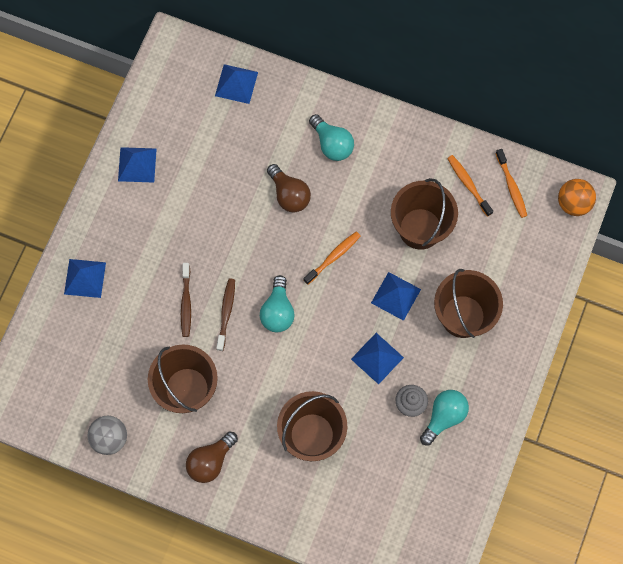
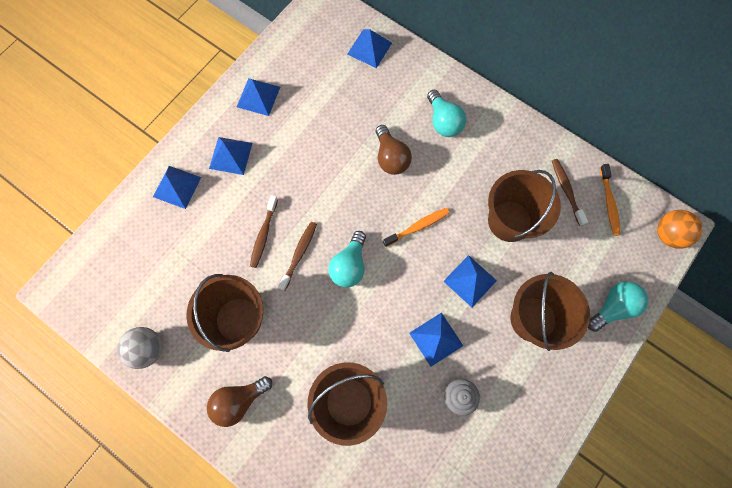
camera: 15 degrees right, 0 degrees up
(128, 233) = (231, 155): none -> blue pyramid
(444, 417) = (490, 420): turquoise light bulb -> turquoise light bulb (613, 307)
(468, 184) = (566, 190): orange toothbrush -> brown toothbrush

